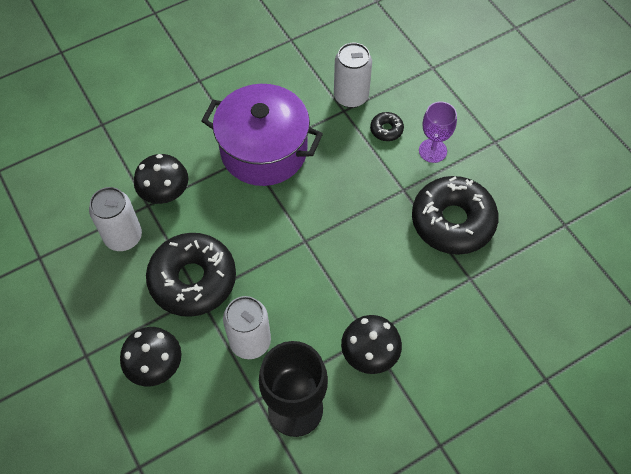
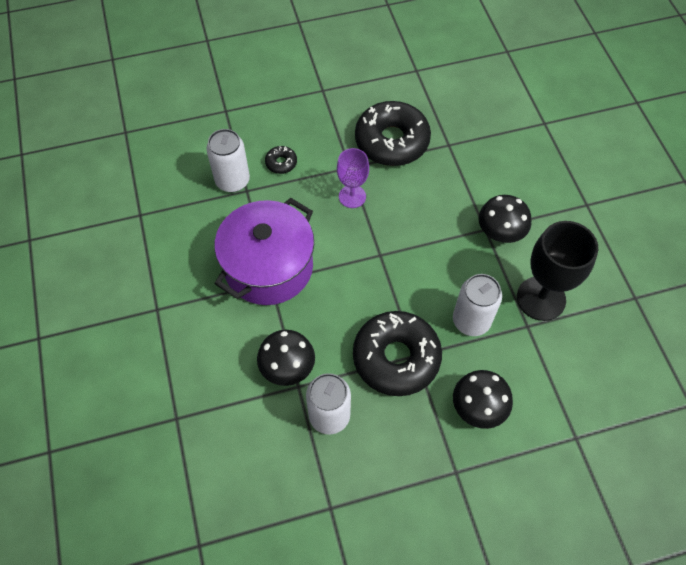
camera: 75 degrees left, 0 degrees up
(432, 151) = (316, 135): purple goblet -> purple goblet (352, 196)

